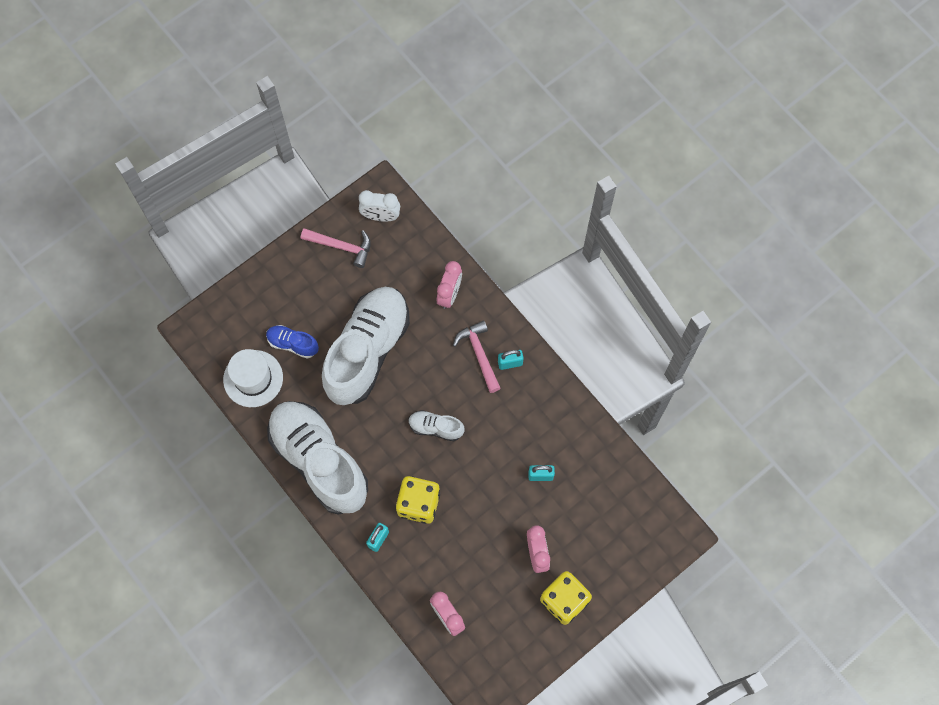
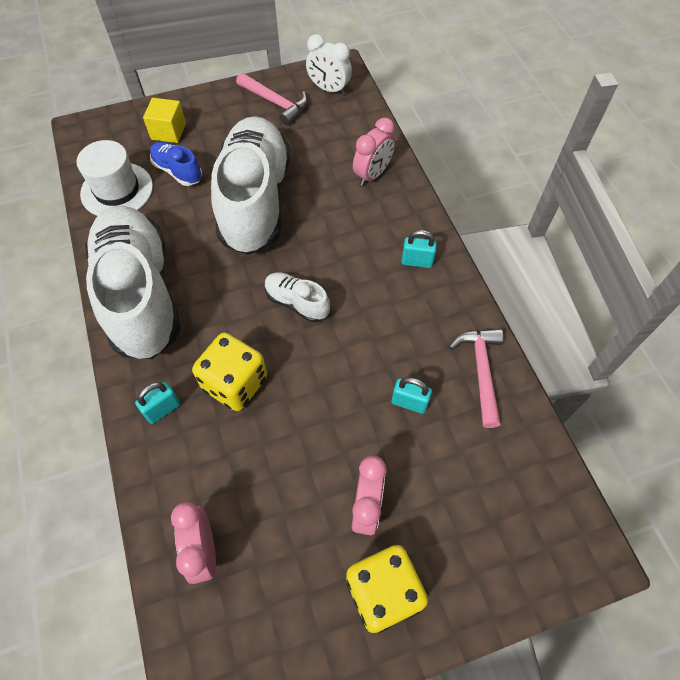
camera: 20 degrees right, 10 degrees down
(265, 307) = (168, 131): none -> yellow cube
(367, 351) = (255, 201): white shoe -> white shoe turned 45 degrees counterclockwise
(479, 354) = (383, 242): pink hammer -> pink hammer (481, 371)

